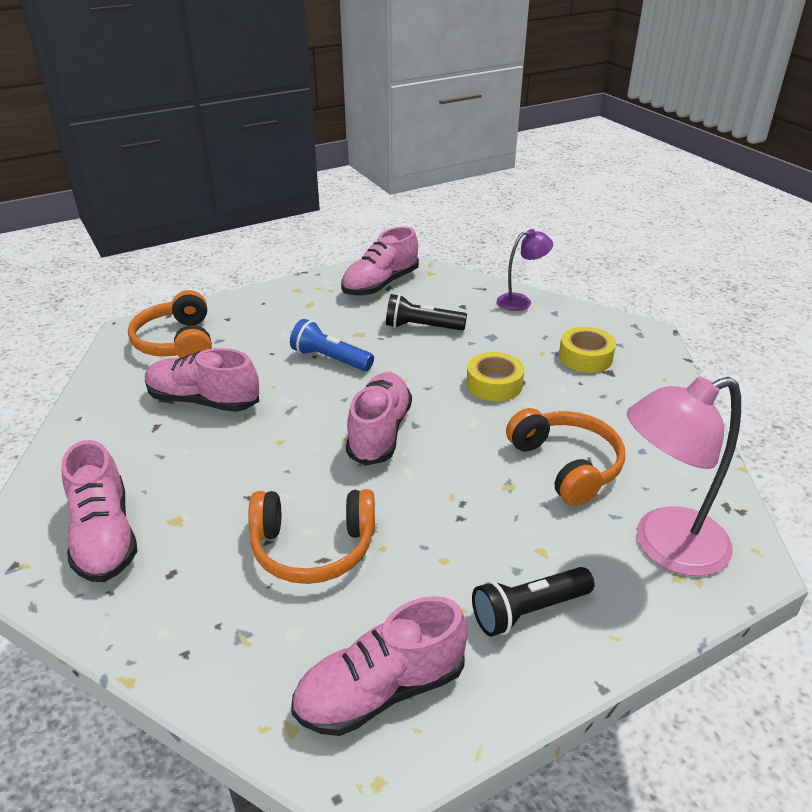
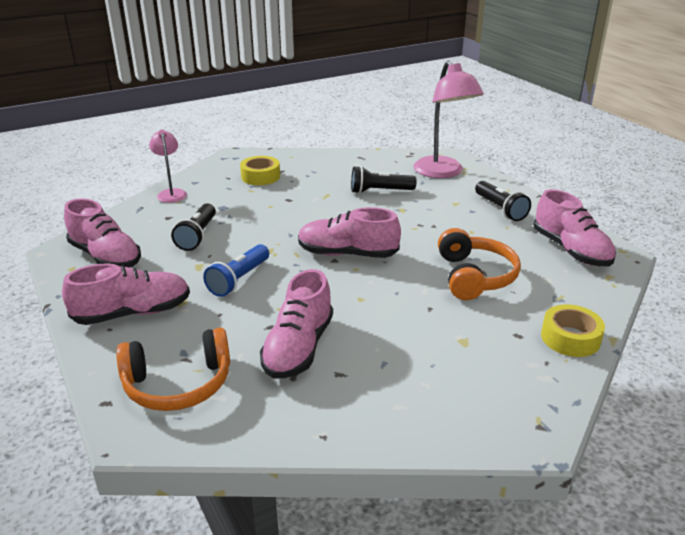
camera: 90 degrees left, 5 degrees down
(104, 536) = (491, 377): pink shoe -> pink shoe (133, 313)
(494, 384) = (290, 209): yellow tape -> yellow tape (570, 338)
(521, 301) = (171, 193): purple lamp -> pink lamp
(566, 465) = (379, 191): orange headphones -> black flashlight

